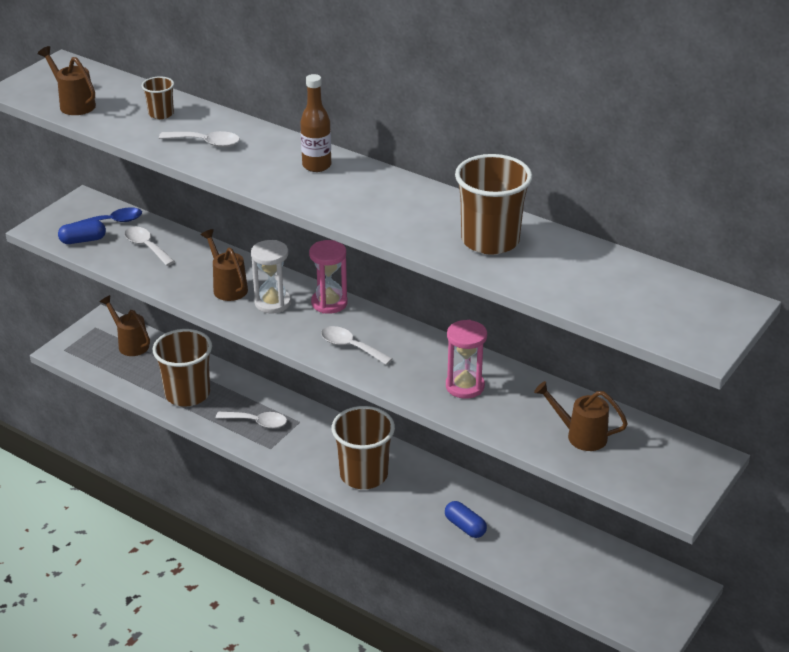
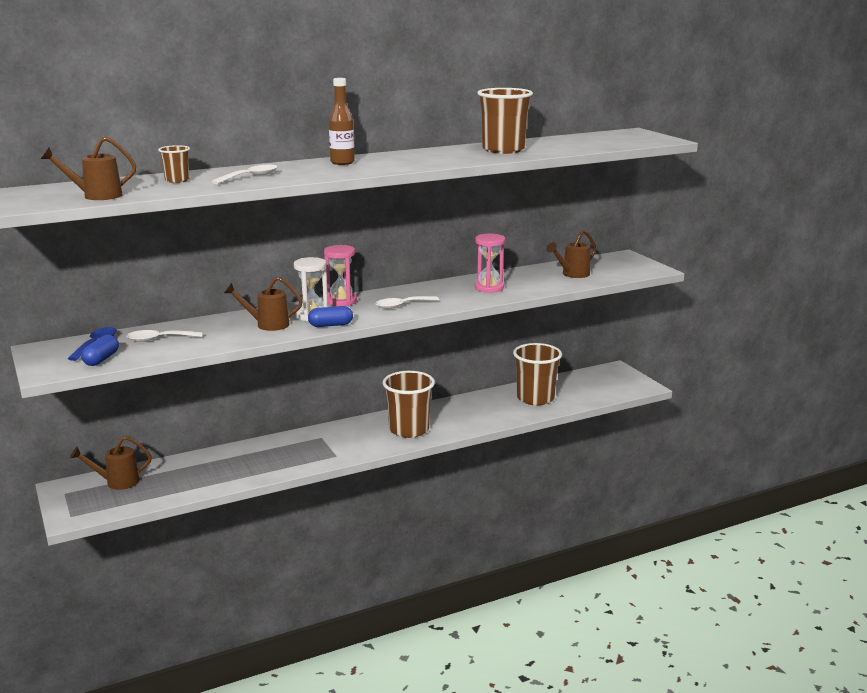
camera: 60 degrees left, 15 degrees down
(187, 394) = (223, 472): brown cup -> brown cup (535, 398)
(257, 422) = (299, 453): white spoon -> none
(465, 527) = (499, 412): blue capsule -> blue capsule (331, 325)

